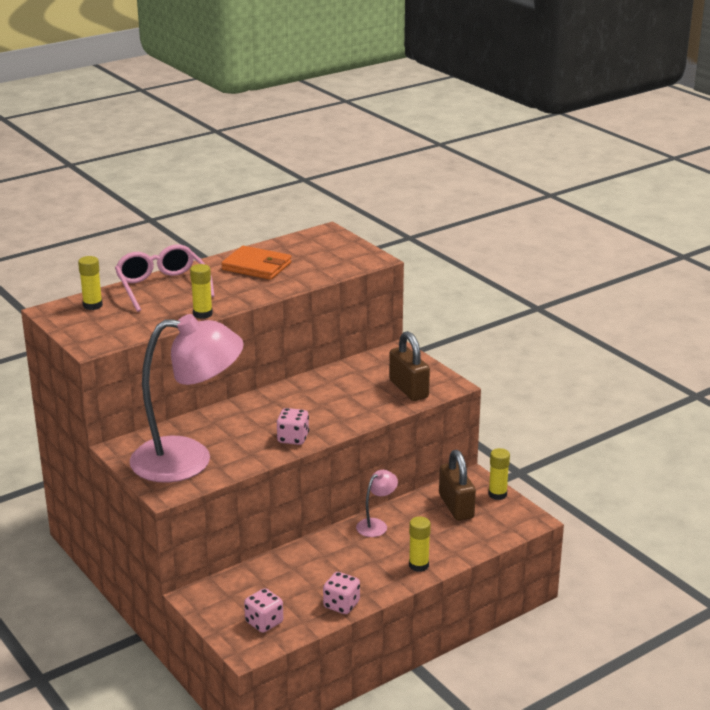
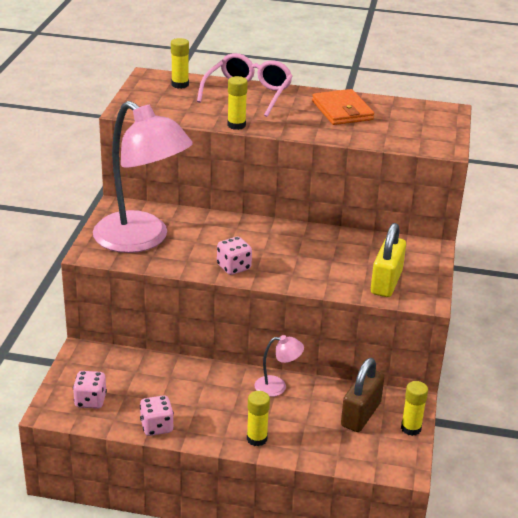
camera: 45 degrees right, 5 degrees up
(408, 389) = (386, 282): brown padlock -> yellow padlock

